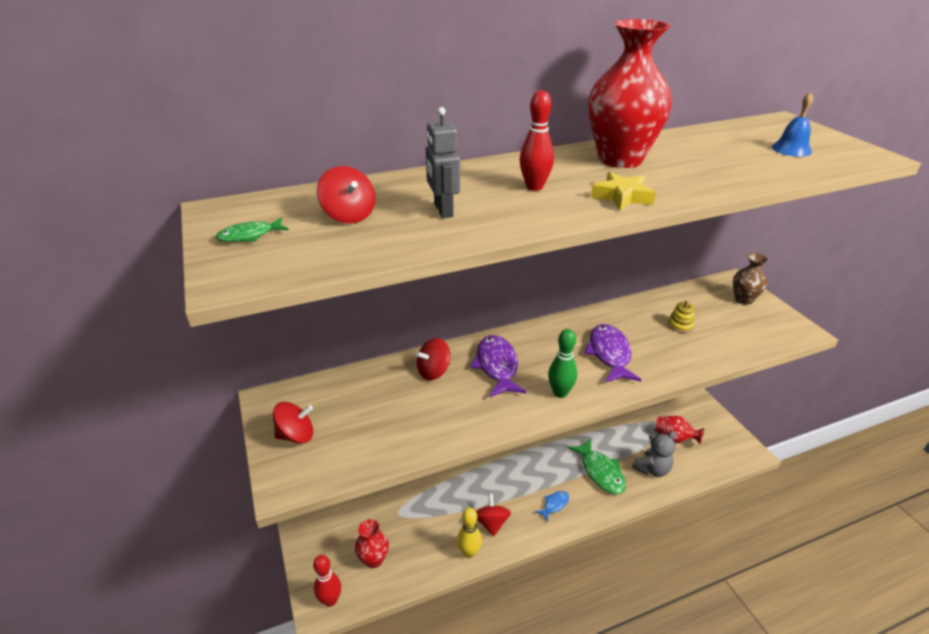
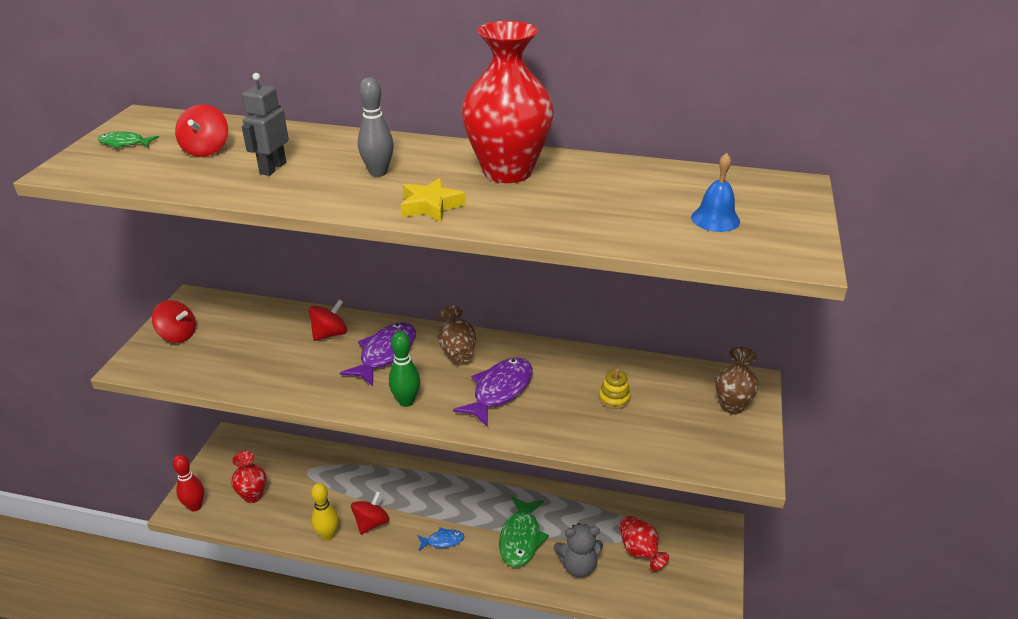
camera: 35 degrees right, 0 degrees up
(433, 372) = (330, 334): red spinning top -> red spinning top turned 135 degrees clockwise
(534, 187) = (378, 172): red bowling pin -> grey bowling pin
(544, 340) = (457, 351): none -> brown vase

